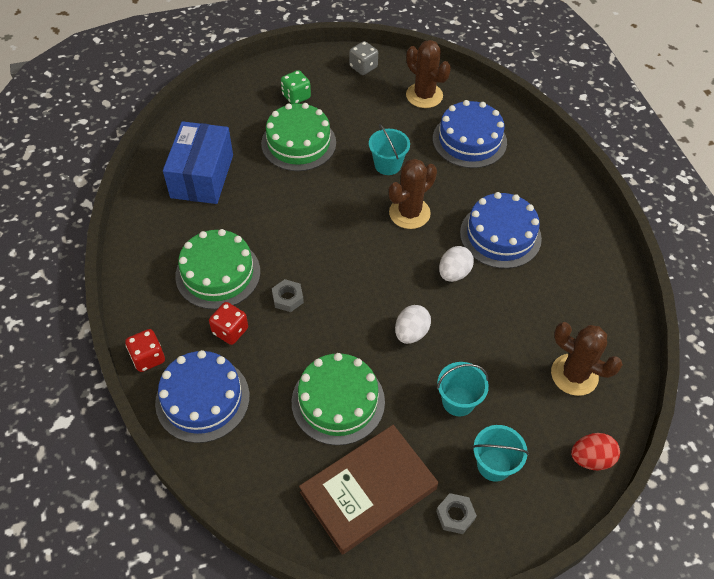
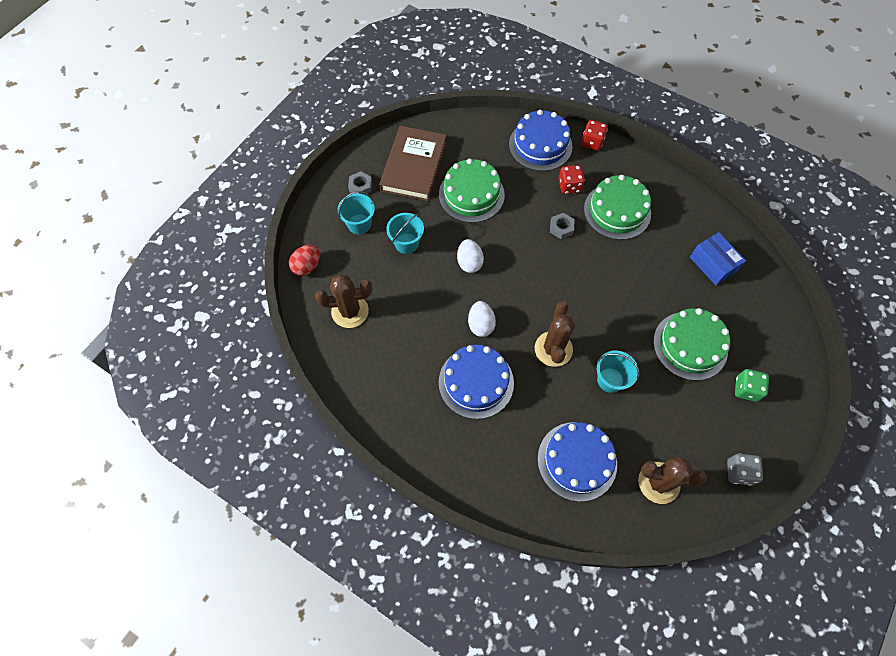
camera: 140 degrees right, 10 degrees up
(202, 176) = (712, 264): blue box -> blue box, size x0.65

